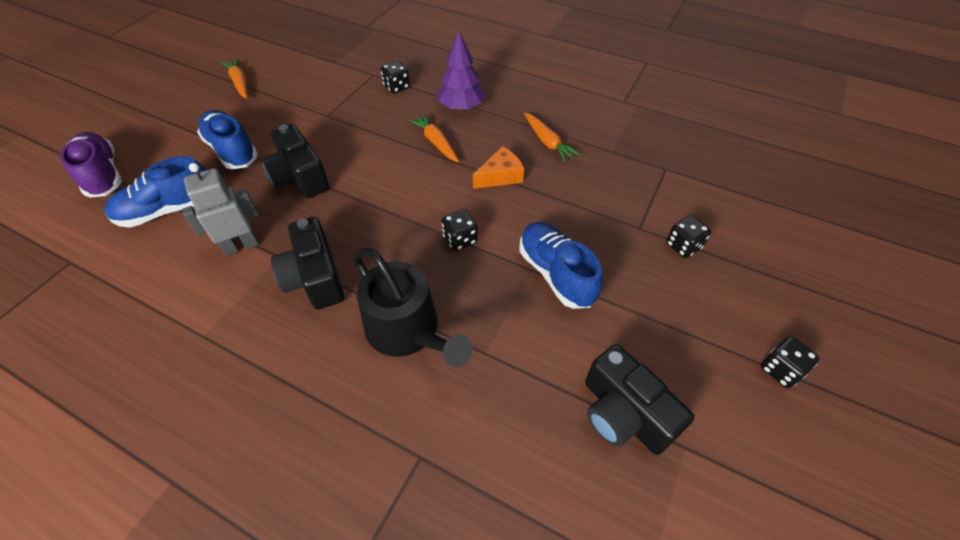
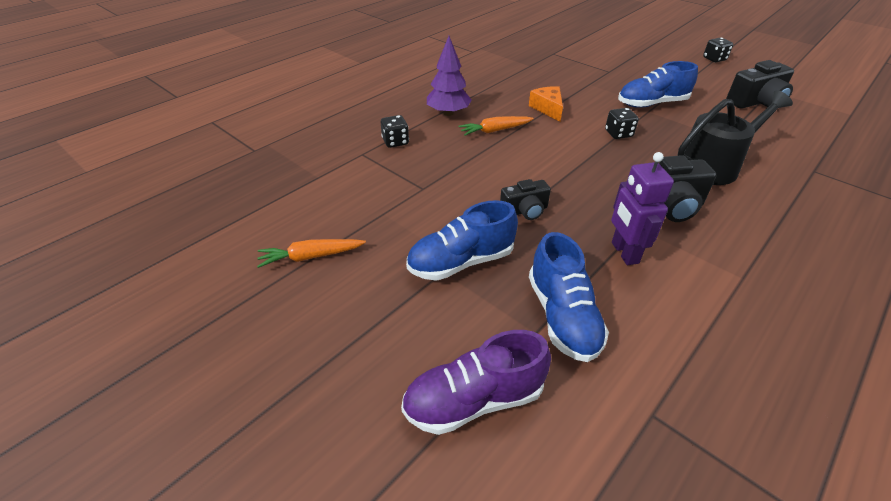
camera: 75 degrees left, 10 degrees down
(241, 246) = (624, 253): grey robot -> purple robot
(300, 177) = (525, 211): black camera -> black camera, size x0.62
(547, 142) = (511, 85): orange carrot -> none
(683, 246) = (626, 62): black dice -> none

